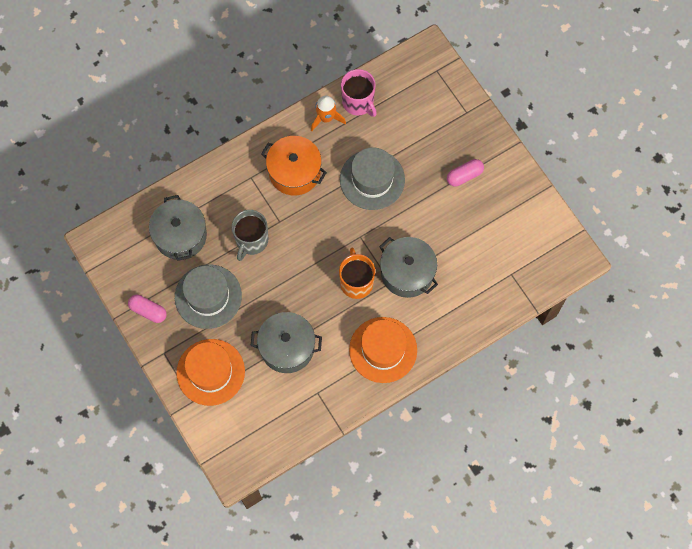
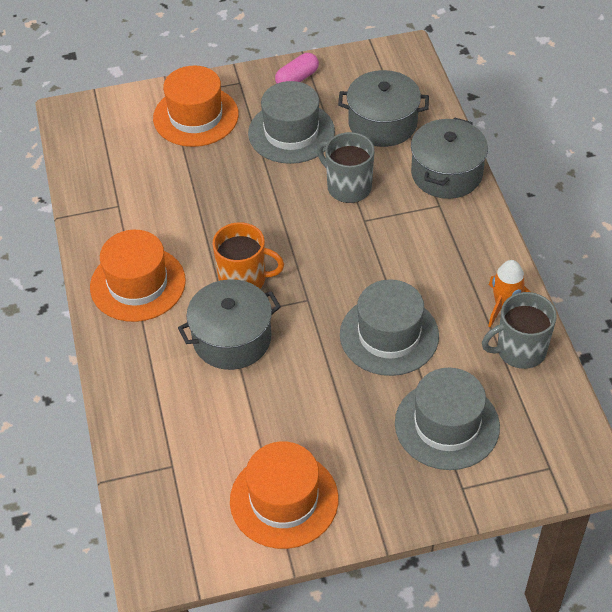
camera: 110 degrees right, 20 degrees down
(287, 347) = (190, 190): grey pot -> grey pot (446, 173)
(294, 172) = (431, 252): orange pot -> none
(358, 102) = (520, 350): pink mug -> grey mug
(427, 130) = (447, 425): none -> grey hat
(464, 176) = (354, 452): pink capsule -> none
(510, 204) = (284, 500): none -> orange hat

